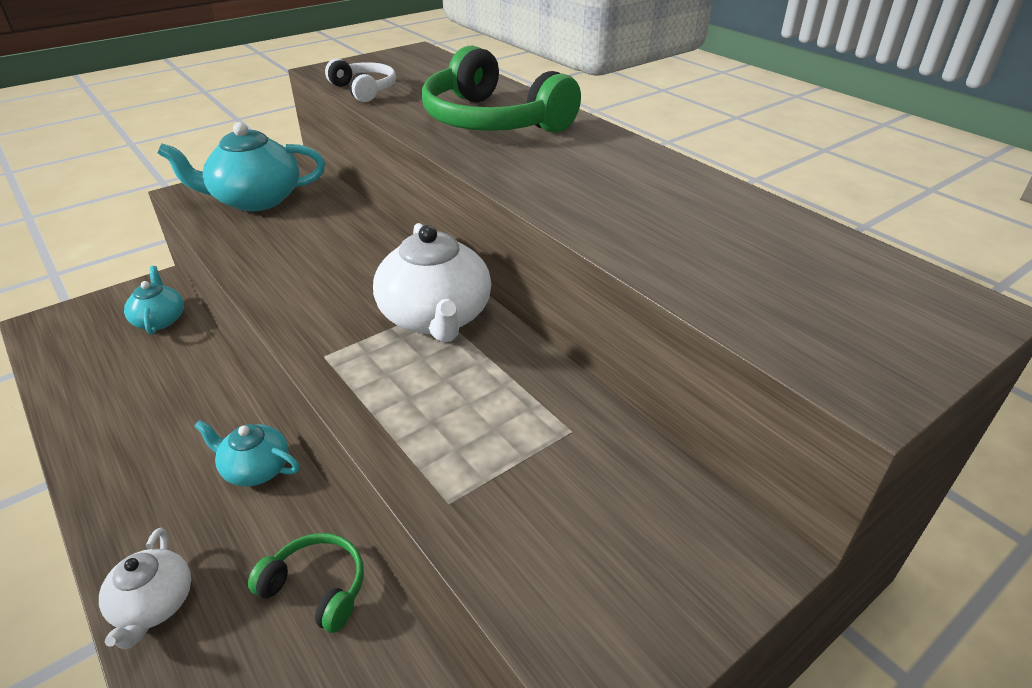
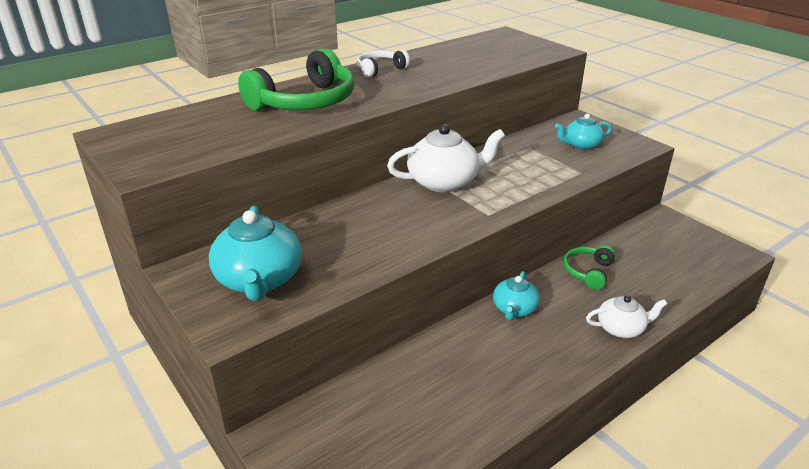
camera: 90 degrees left, 5 degrees down
(160, 320) = (337, 413): turquoise teapot -> turquoise teapot (581, 145)
(364, 90) = (215, 149): white headphones -> white headphones (380, 69)

